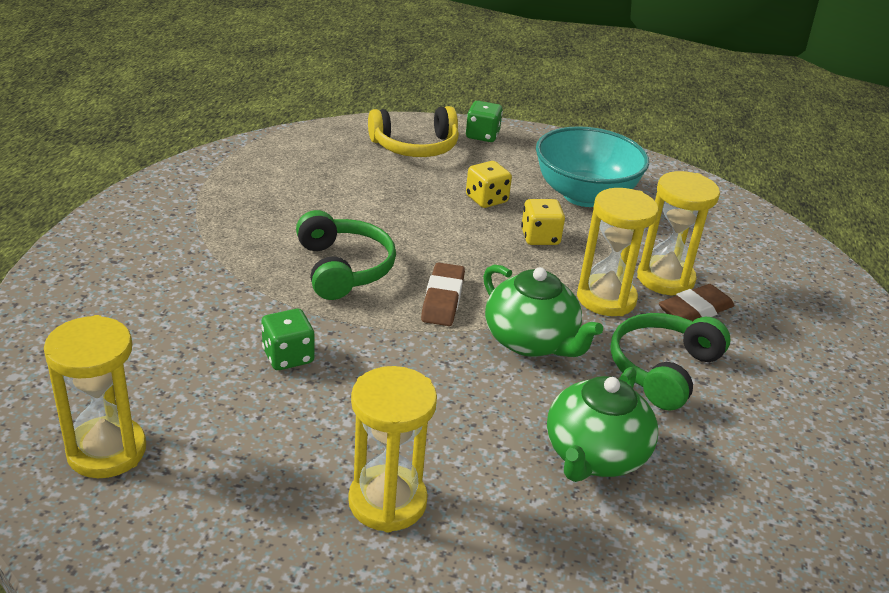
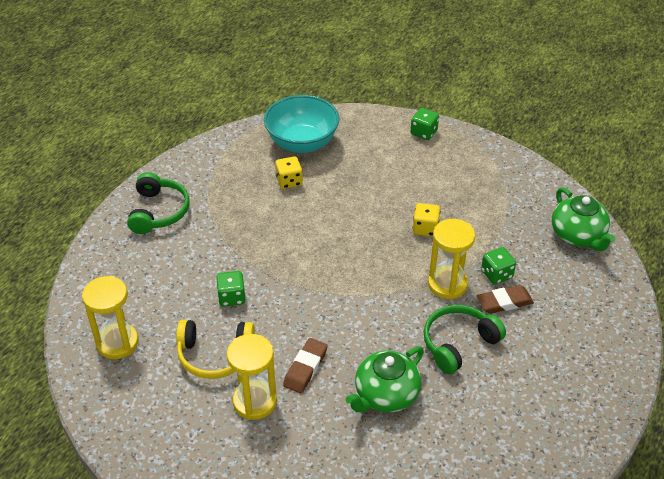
camera: 20 degrees right, 10 degrees up
(343, 268) = (286, 236): green headphones -> green headphones (158, 211)
(415, 146) = (371, 138): yellow headphones -> yellow headphones (215, 355)
(442, 299) = (339, 269): brown eraser -> brown eraser (305, 368)
(486, 199) = (402, 191): yellow dice -> yellow dice (289, 181)
(531, 341) = (383, 309): green teapot -> green teapot (578, 236)
(584, 195) = (474, 195): turquoise bowl -> turquoise bowl (302, 143)
(665, 279) = (496, 274): yellow hourglass -> green dice

